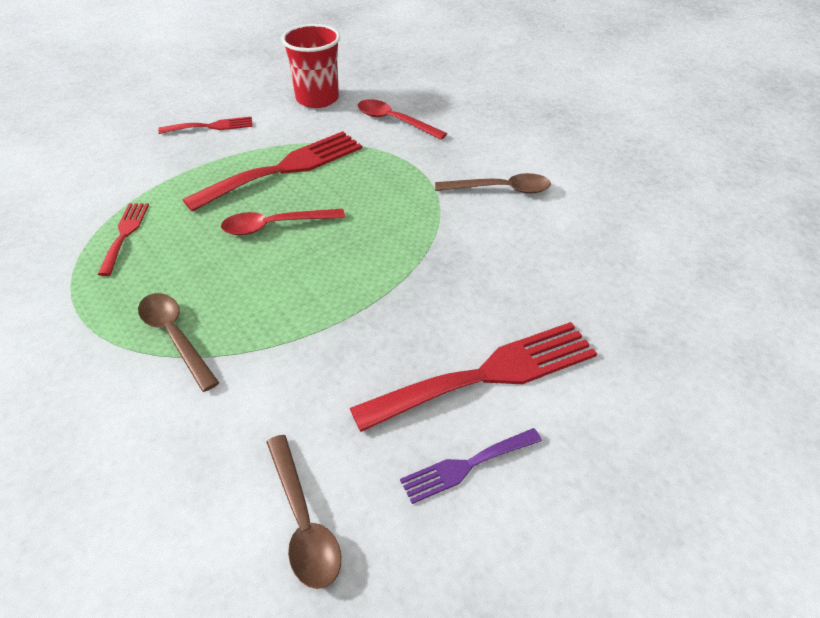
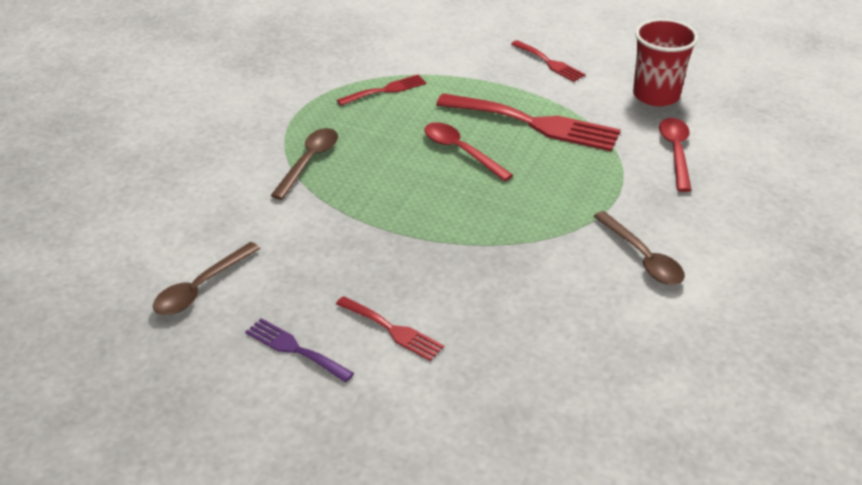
camera: 60 degrees right, 5 degrees down
(487, 375) = (392, 330): red fork -> red fork, size x0.53

